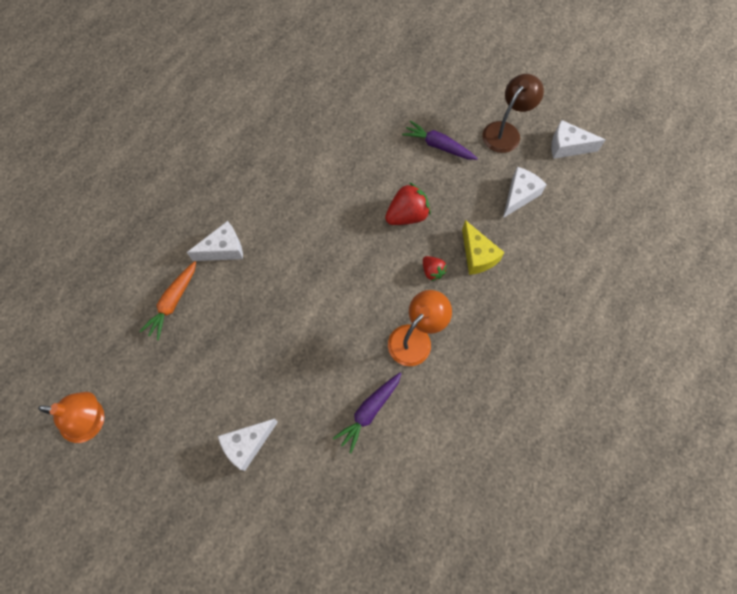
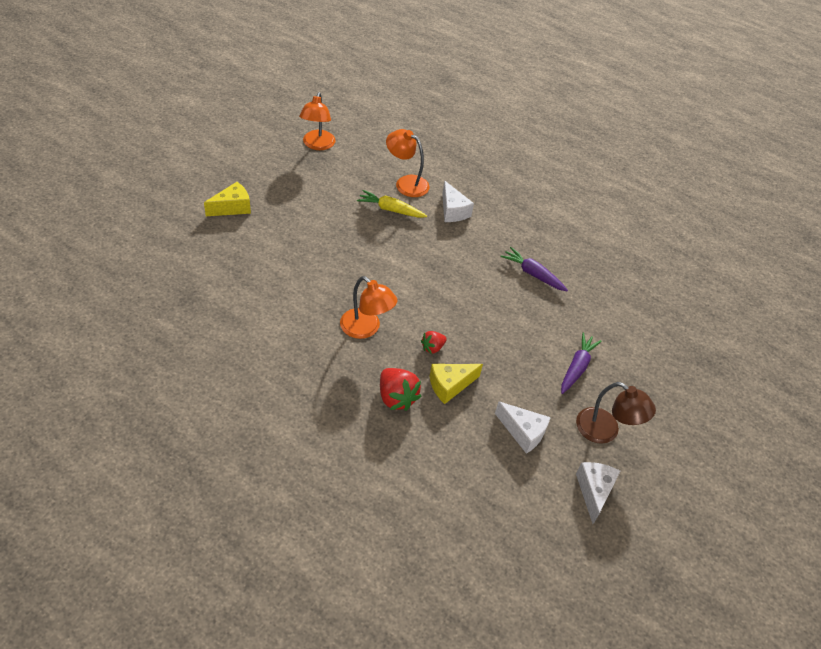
camera: 85 degrees right, 20 degrees down
(173, 302) = (406, 183): orange carrot -> orange lamp
(224, 319) = (390, 210): none -> yellow carrot
(226, 522) = (232, 208): none -> yellow cheese
(247, 444) = (288, 220): white cheese -> none
(369, 411) = (303, 292): purple carrot -> purple carrot (533, 274)
(407, 215) = (493, 334): red strawberry -> red strawberry (396, 397)

